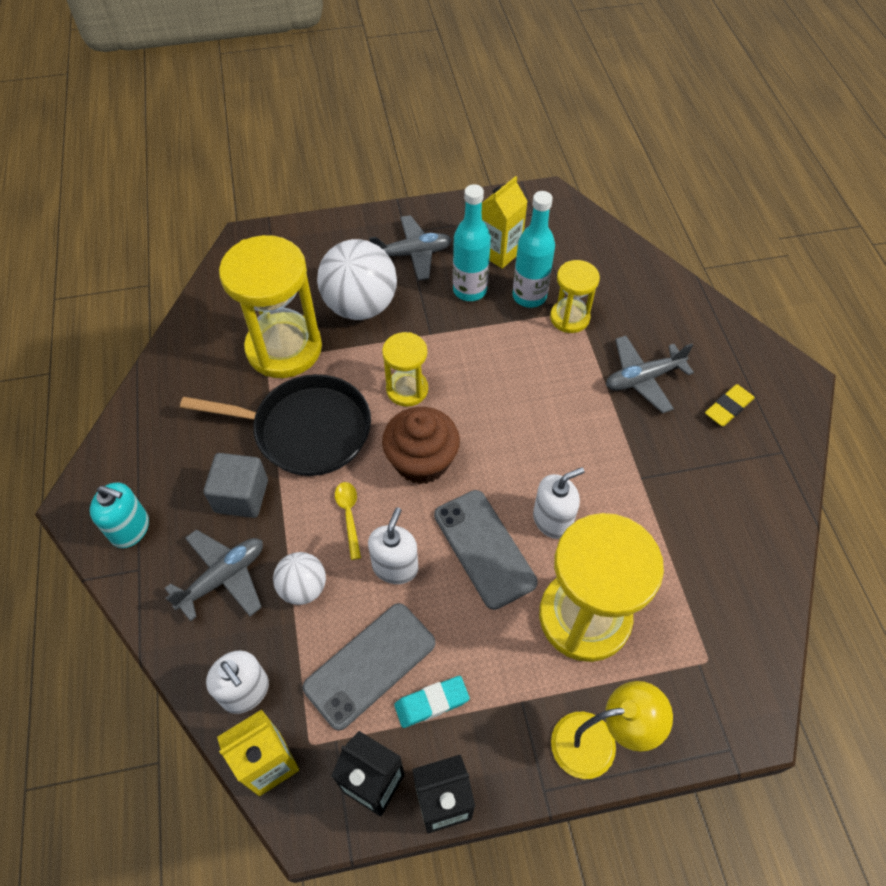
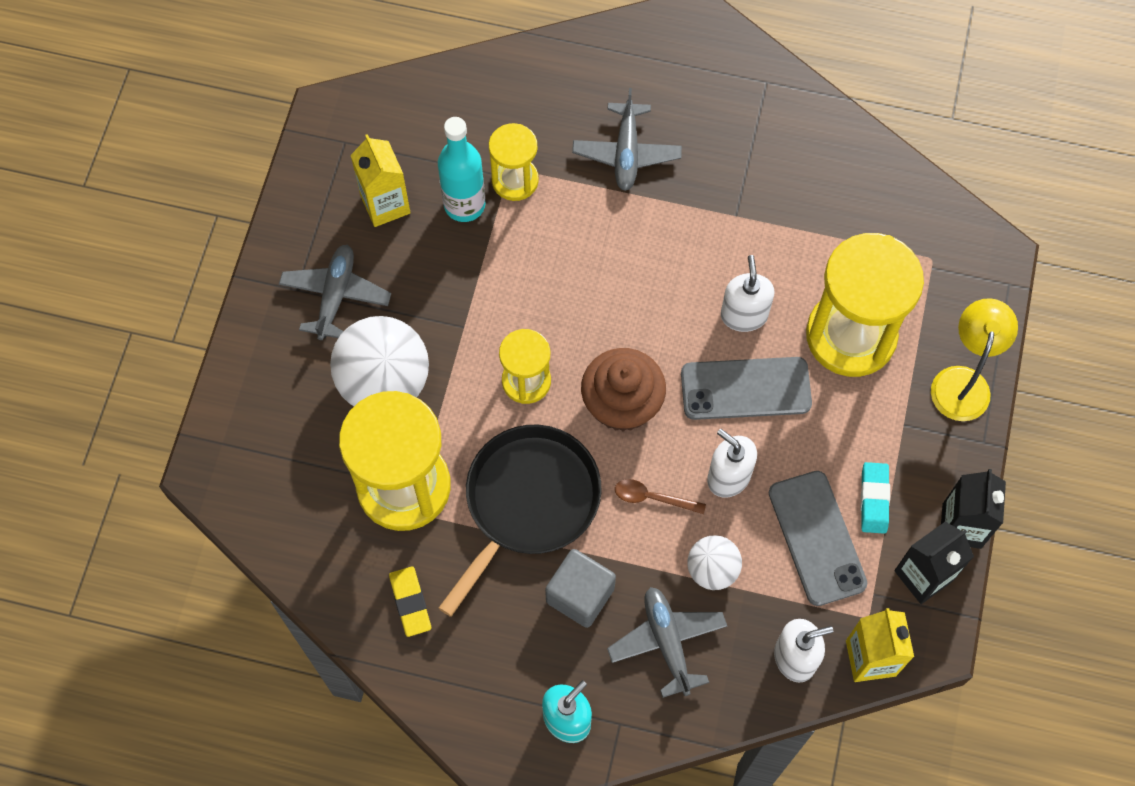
camera: 65 degrees left, 10 degrees up
(349, 516) = (652, 498): yellow spoon -> brown spoon
(470, 290) = (423, 260): turquoise bottle -> none
(728, 408) = (697, 98): yellow eraser -> yellow eraser (410, 602)

